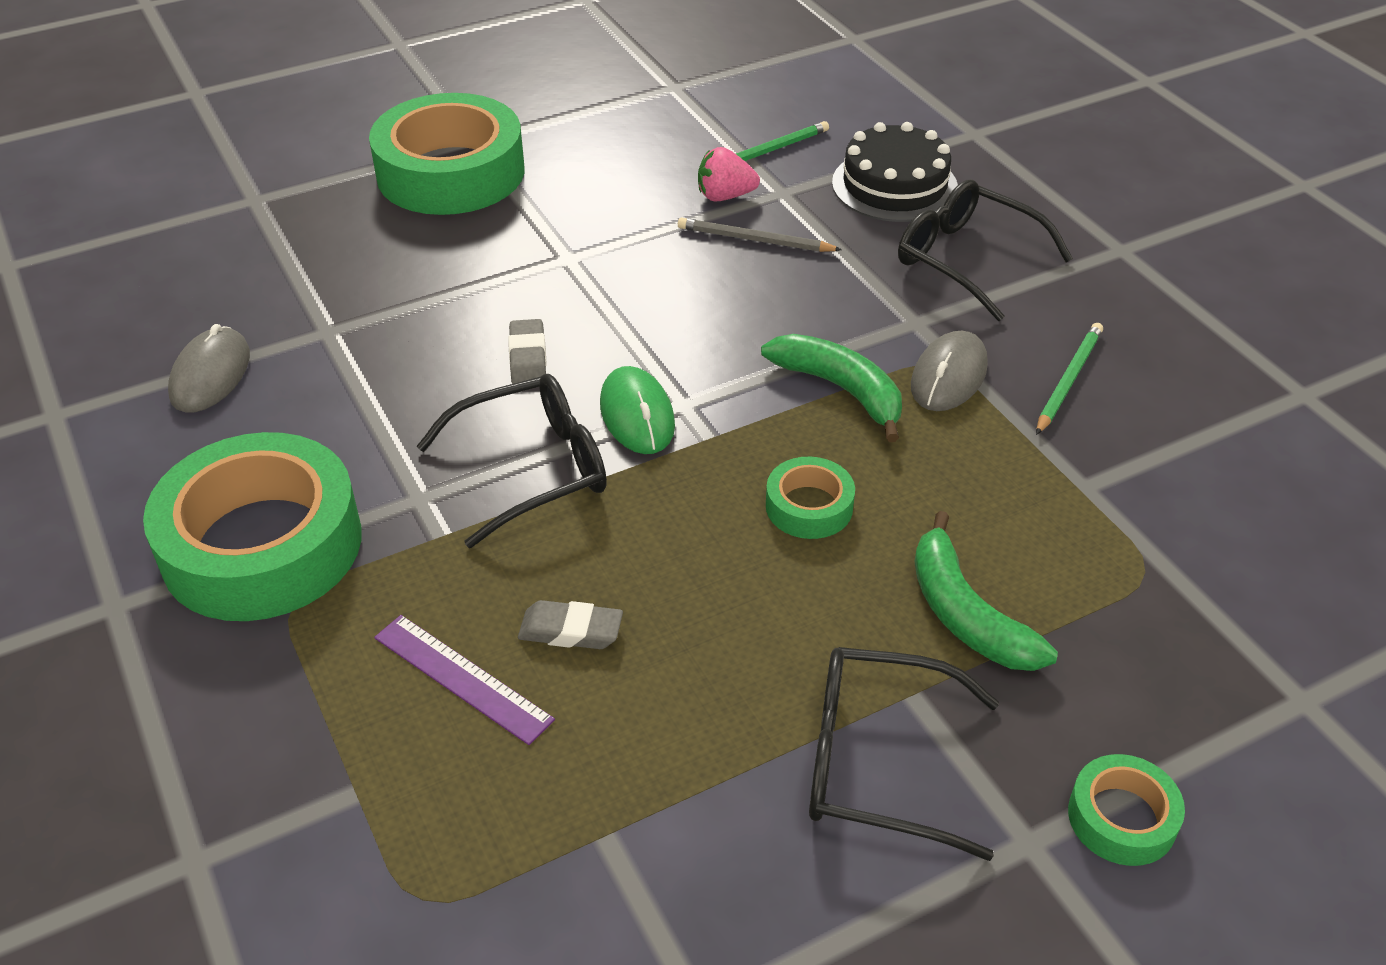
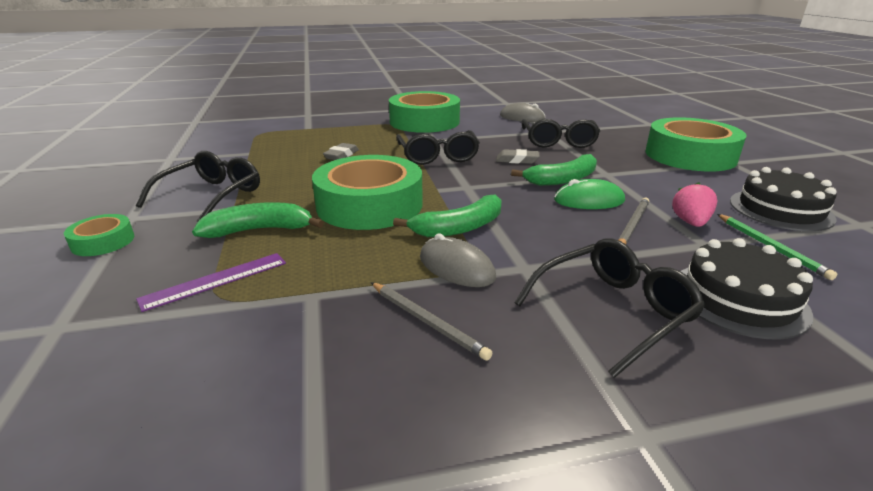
camera: 105 degrees right, 15 degrees down
(397, 313) = (558, 141): none -> black glasses
(462, 678) = (337, 141): purple ruler -> purple ruler (215, 280)
(610, 302) = (562, 179): none -> green banana
(637, 415) = (463, 176): green mouse -> green mouse (589, 200)
(652, 128) = (780, 209): none -> black cake
(809, 506) = (369, 205): green tape -> green tape, size x2.19
(1068, 380) = (427, 321): green pencil -> grey pencil

